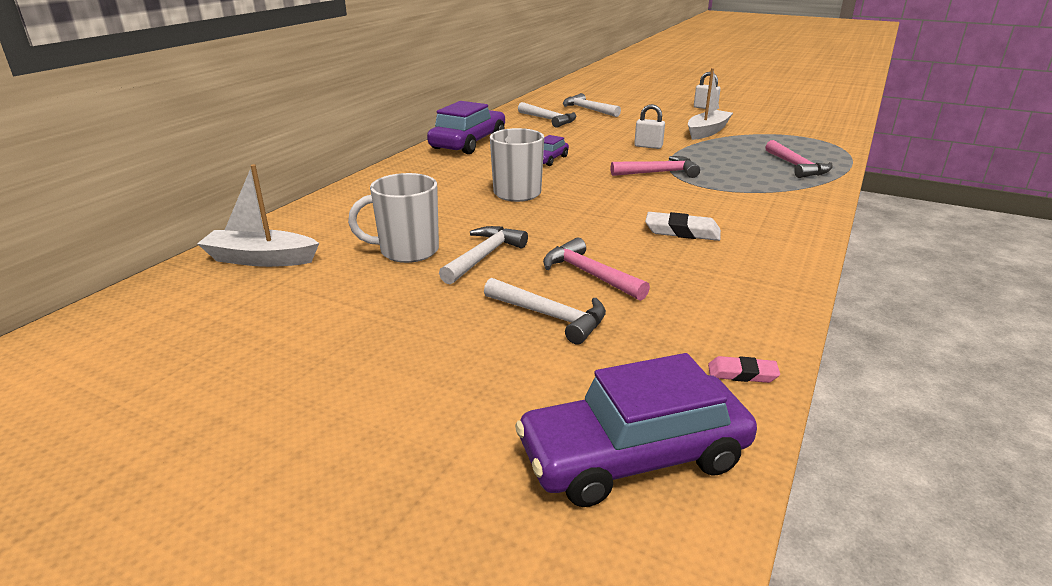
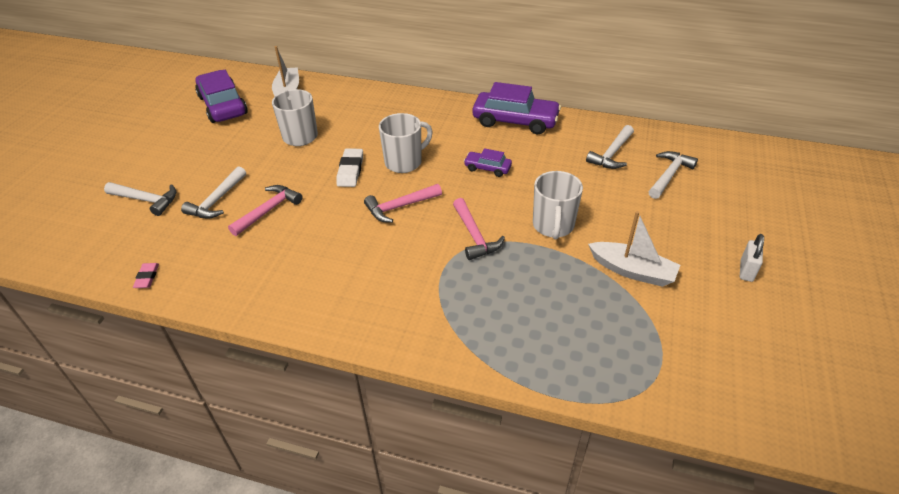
camera: 80 degrees right, 15 degrees up
(484, 256) = (293, 165): white hammer -> white hammer (146, 200)
(633, 456) = (92, 238): purple car -> purple car (223, 105)
(648, 146) = (553, 226): white padlock -> white mug
(682, 232) = (340, 252): white eraser -> white eraser (350, 170)
(796, 166) = (530, 341): pink hammer -> pink hammer (400, 207)

